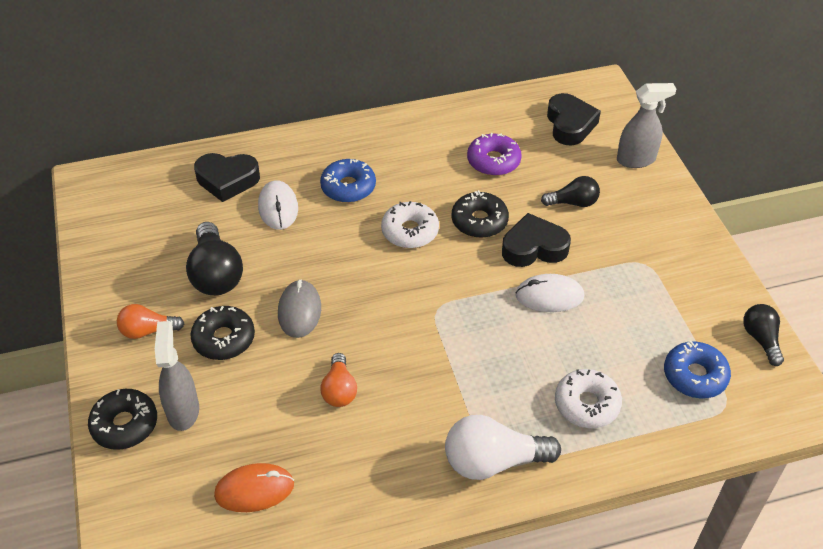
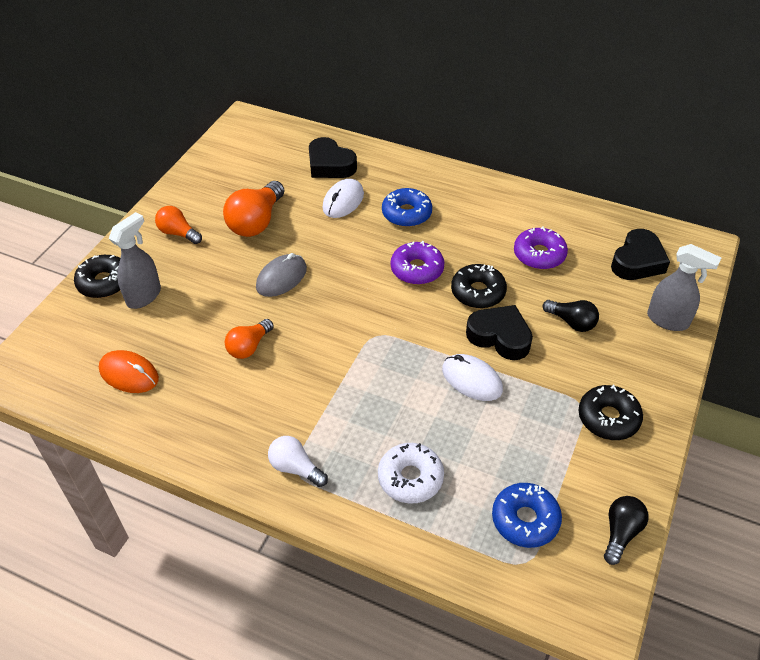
camera: 40 degrees right, 0 degrees up
(216, 274) = (256, 222): black light bulb -> orange light bulb
(224, 339) = (216, 266): black donut -> black donut (608, 418)
(410, 231) = (417, 269): white donut -> purple donut
(493, 461) = (295, 468): white light bulb -> white light bulb, size x0.61

